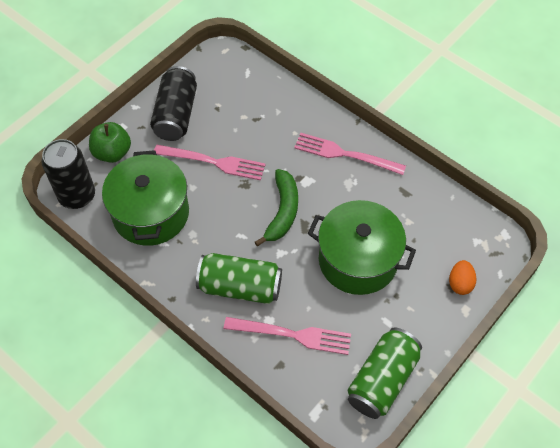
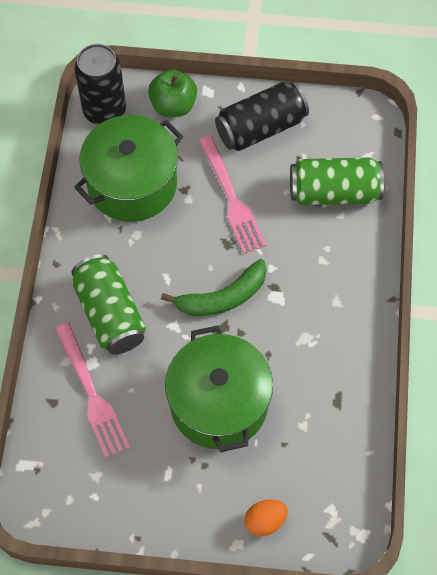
camera: 55 degrees right, 5 degrees up
(344, 154) = (338, 312): pink fork -> none
(382, 380) = (100, 507): green can -> green can (334, 192)

